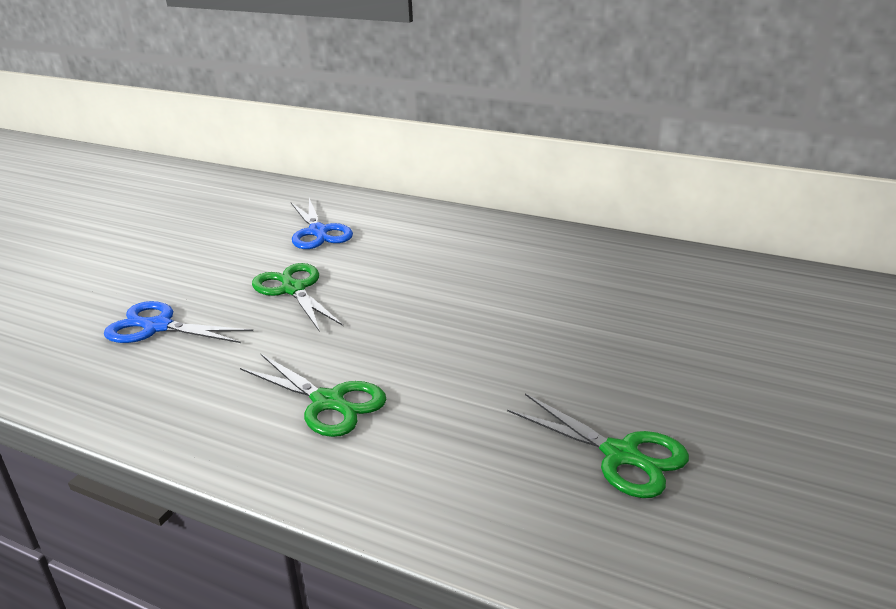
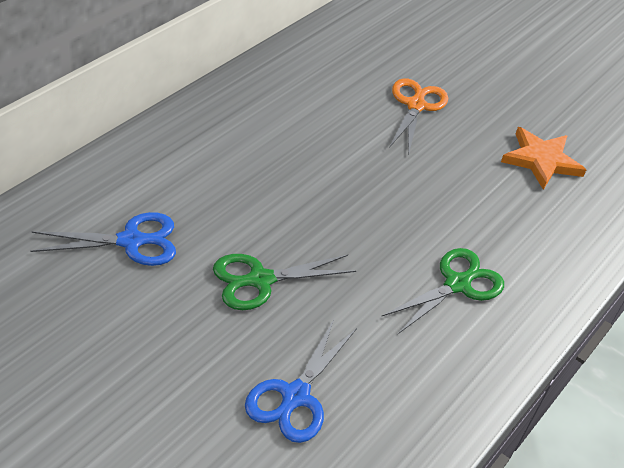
camera: 85 degrees left, 15 degrees up
(621, 455) = (541, 160): green scissors -> orange star
(639, 336) = (416, 105): none -> orange scissors

